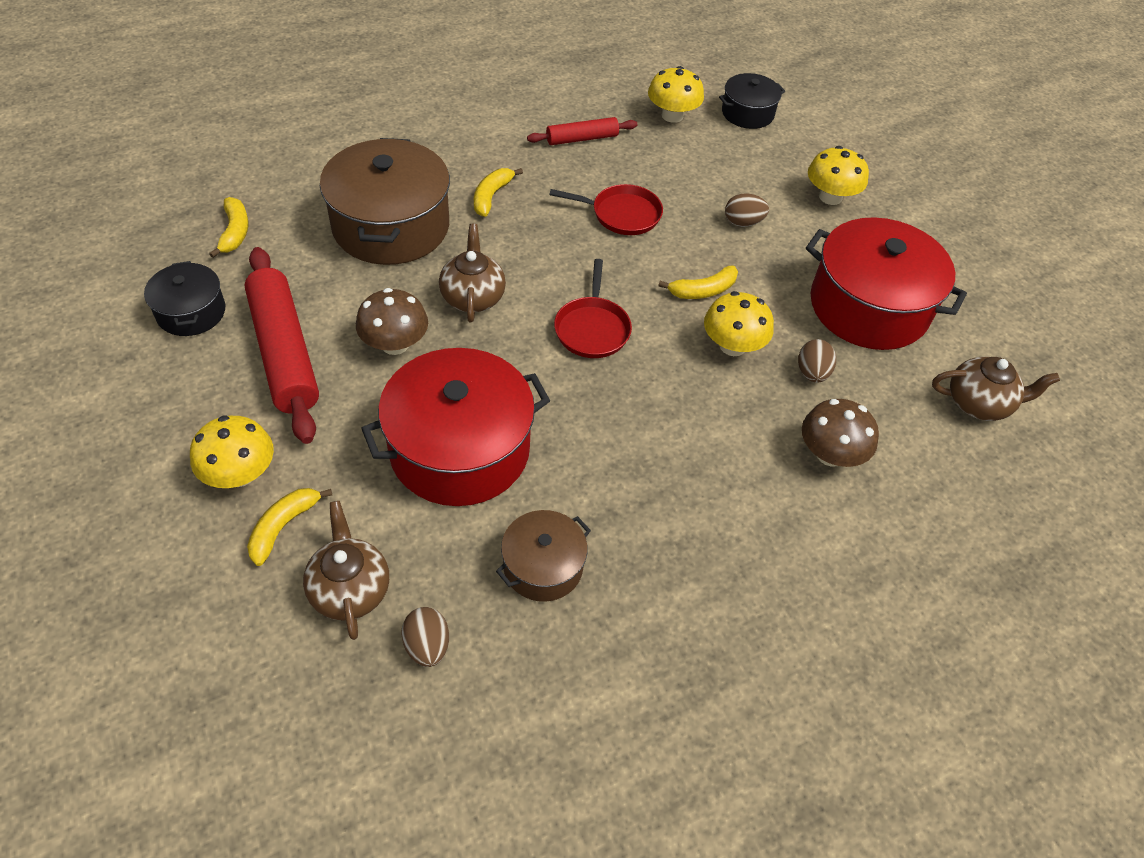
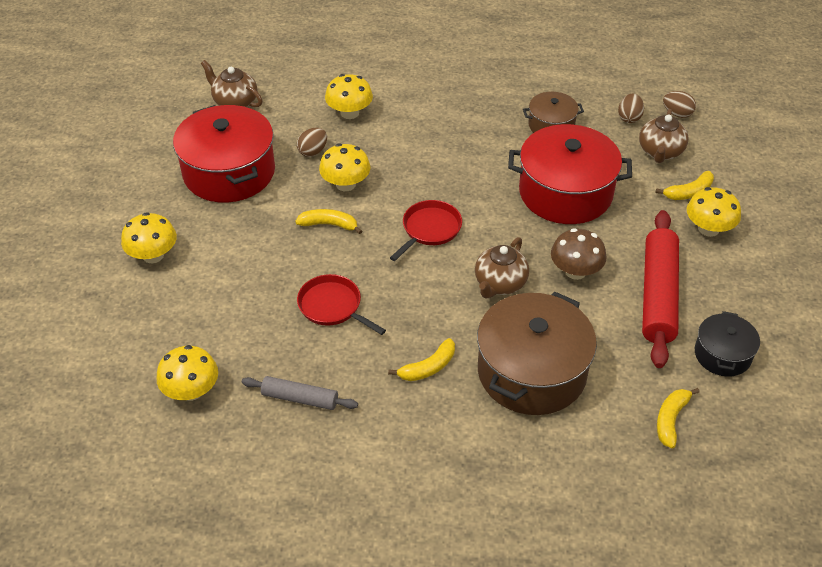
camera: 145 degrees left, 5 degrees down
(582, 138) = (300, 398): red rolling pin -> grey rolling pin
(743, 222) = (245, 262): brown egg -> brown egg (677, 114)
(747, 113) = (120, 364): black pot -> none
(830, 454) = (349, 113): brown mushroom -> yellow mushroom

